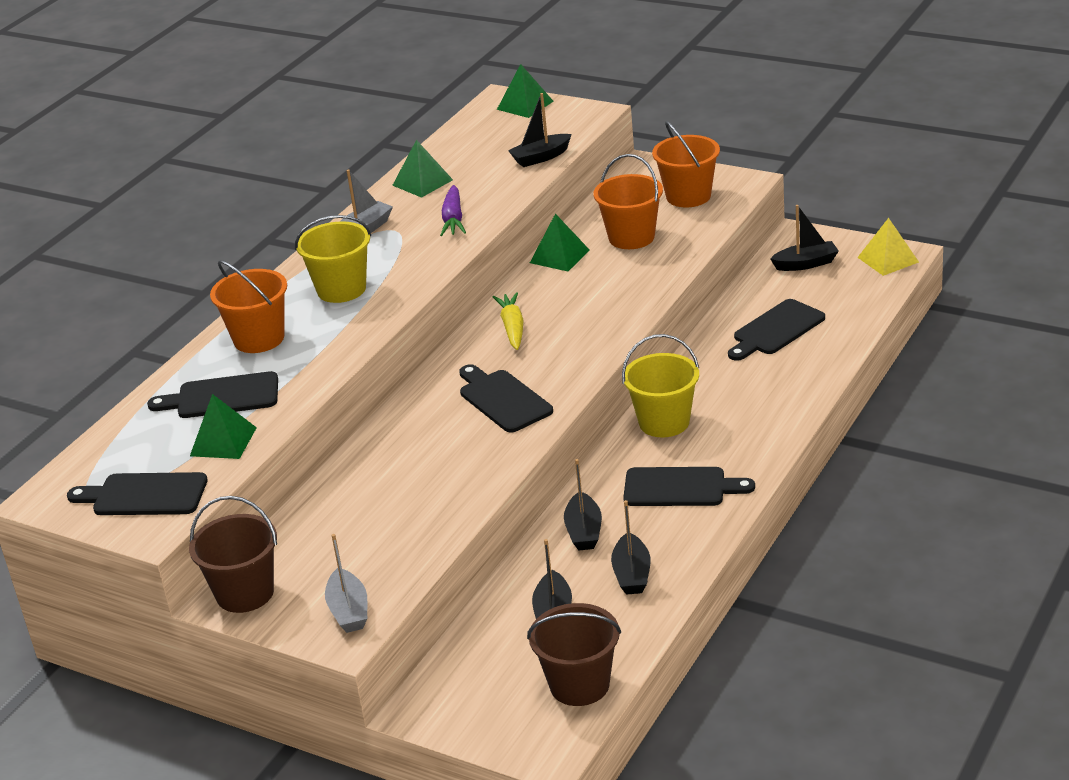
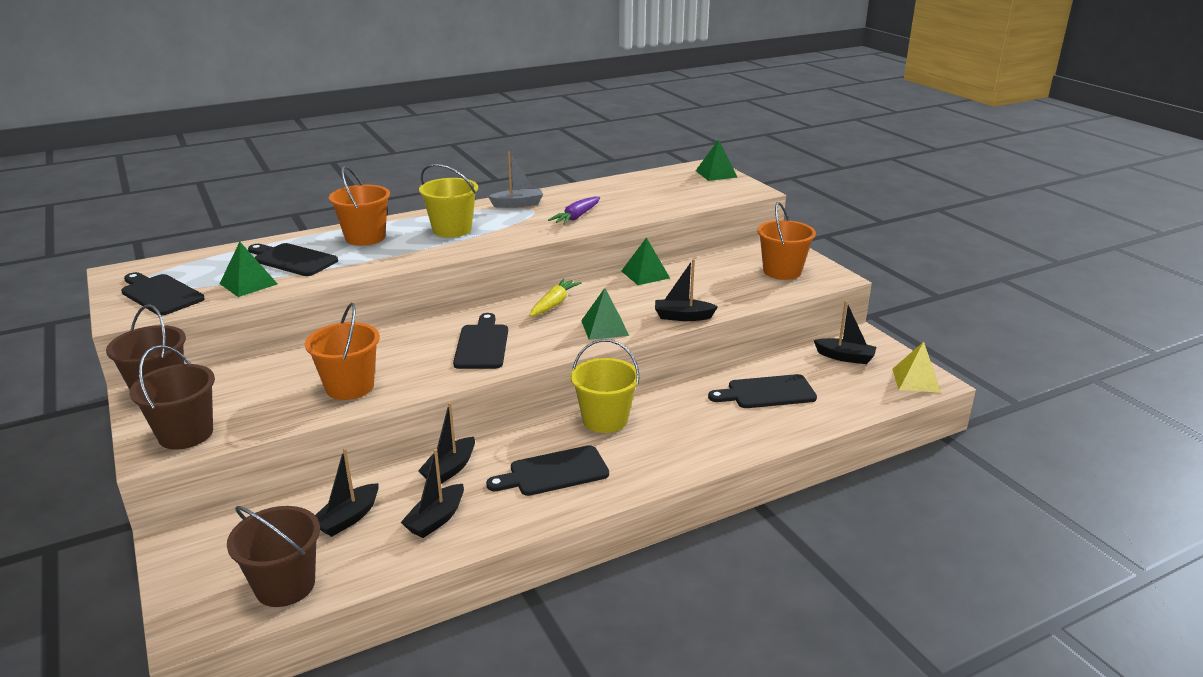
camera: 30 degrees right, 5 degrees down
(349, 611) = (186, 434): grey boat -> brown bucket
(422, 182) = (590, 192): green pyramid -> green pyramid (604, 328)
(541, 157) = (683, 203): black boat -> black boat (682, 317)
(631, 237) = (708, 281): orange bucket -> orange bucket (349, 387)
(680, 488) = (554, 472): black cutting board -> black cutting board turned 120 degrees clockwise

